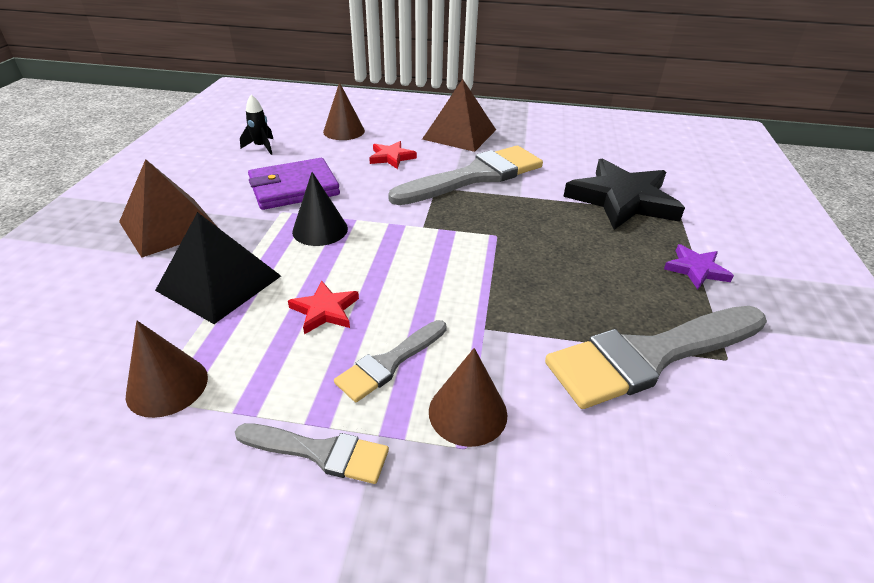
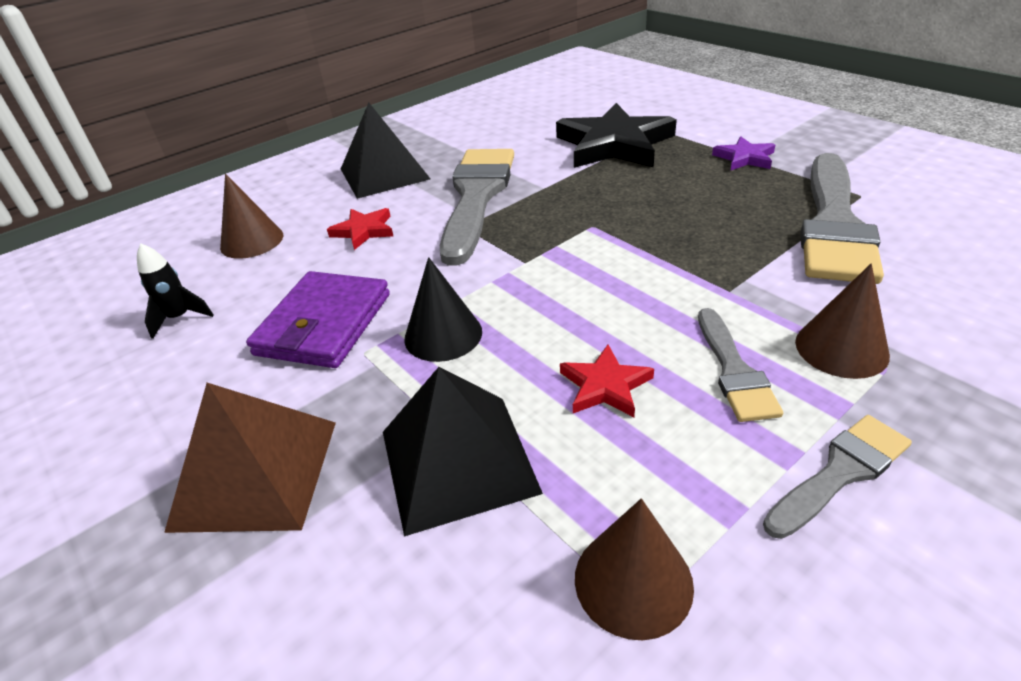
camera: 45 degrees left, 0 degrees up
(459, 134) = (384, 173): brown pyramid -> black pyramid

